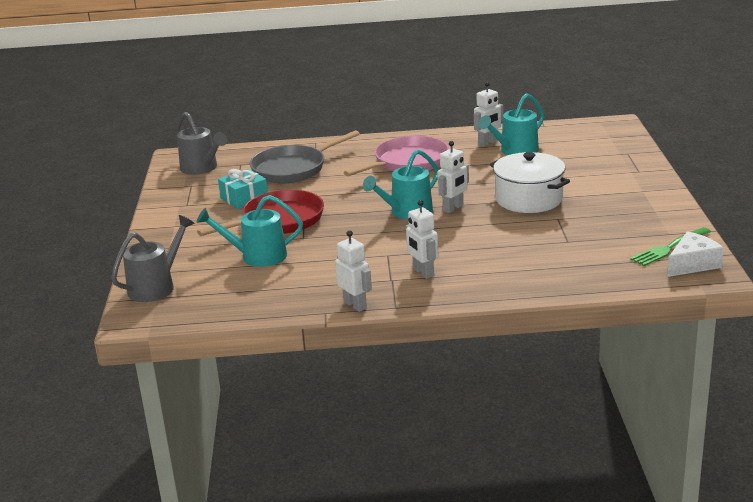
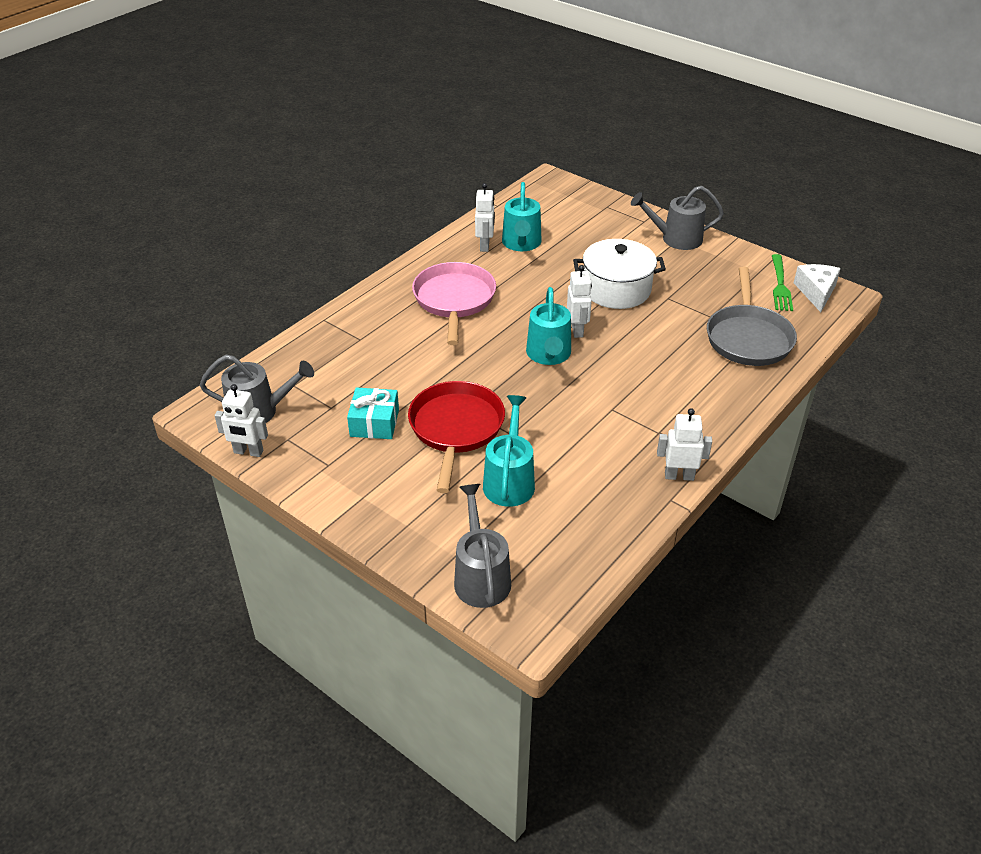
camera: 50 degrees left, 15 degrees up
(257, 256) = (509, 480): turquoise watering can -> turquoise watering can turned 150 degrees clockwise
(293, 169) = (359, 362): grey pan -> grey pan (748, 338)
(423, 273) = (669, 410): white robot -> white robot (248, 452)
(641, 190) = (675, 239): none -> grey watering can

